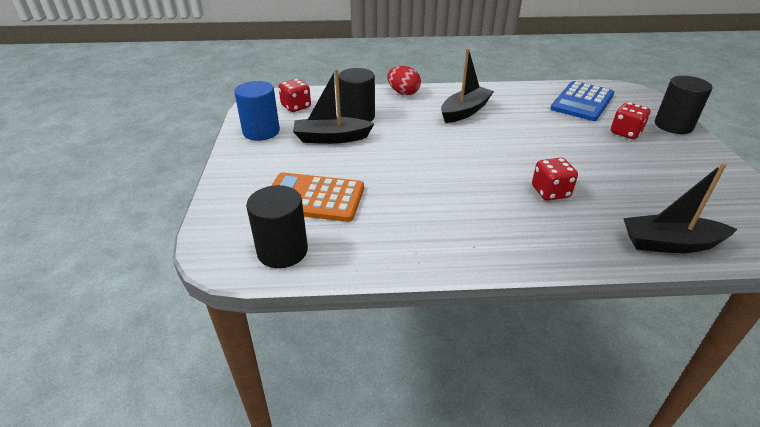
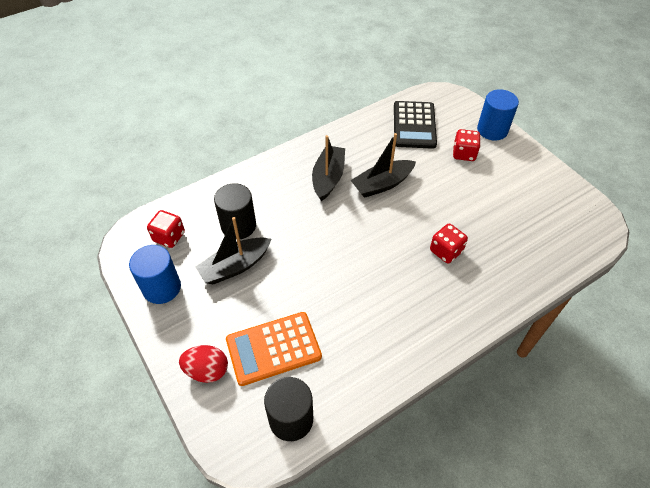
camera: 30 degrees left, 15 degrees up
(403, 93) = (258, 173): red egg -> red egg (207, 370)
(582, 102) = (414, 125): blue calculator -> black calculator
(670, 243) = (543, 267): black boat -> black boat (382, 184)
(673, 125) = (492, 130): black cylinder -> blue cylinder

